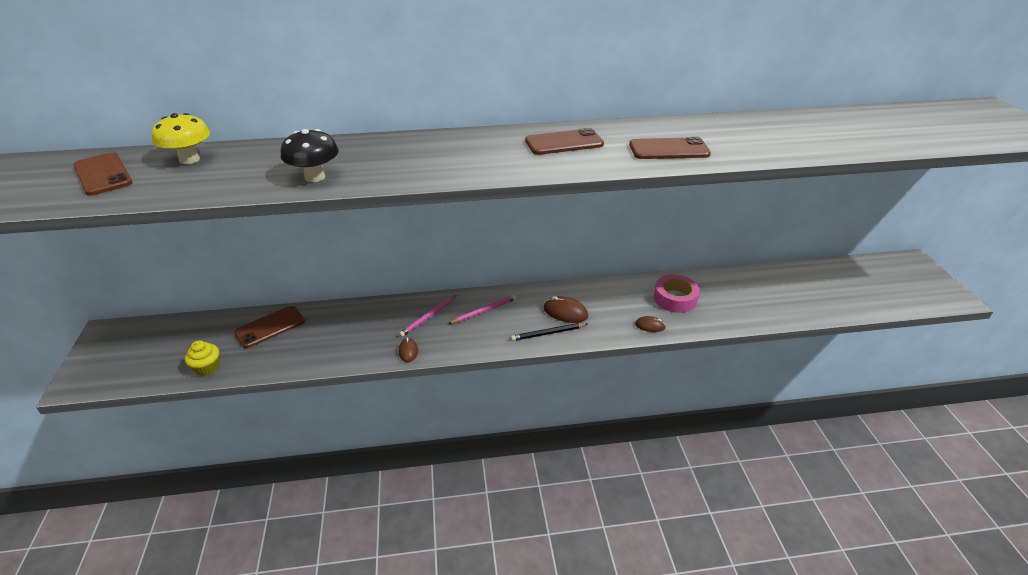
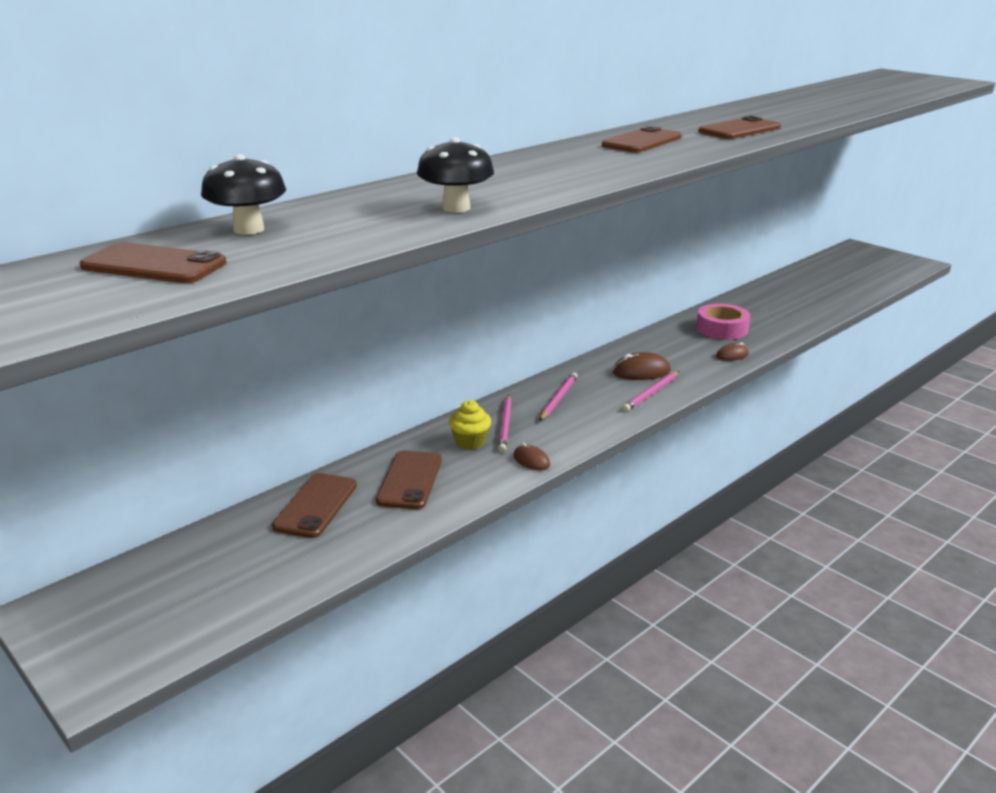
camera: 35 degrees left, 10 degrees down
(189, 159) = (248, 229): yellow mushroom -> black mushroom
(207, 368) = (293, 577): yellow cupcake -> yellow cupcake (470, 442)
(331, 333) = (410, 480): none -> brown phone
(548, 333) = (651, 393): black pencil -> pink pencil

